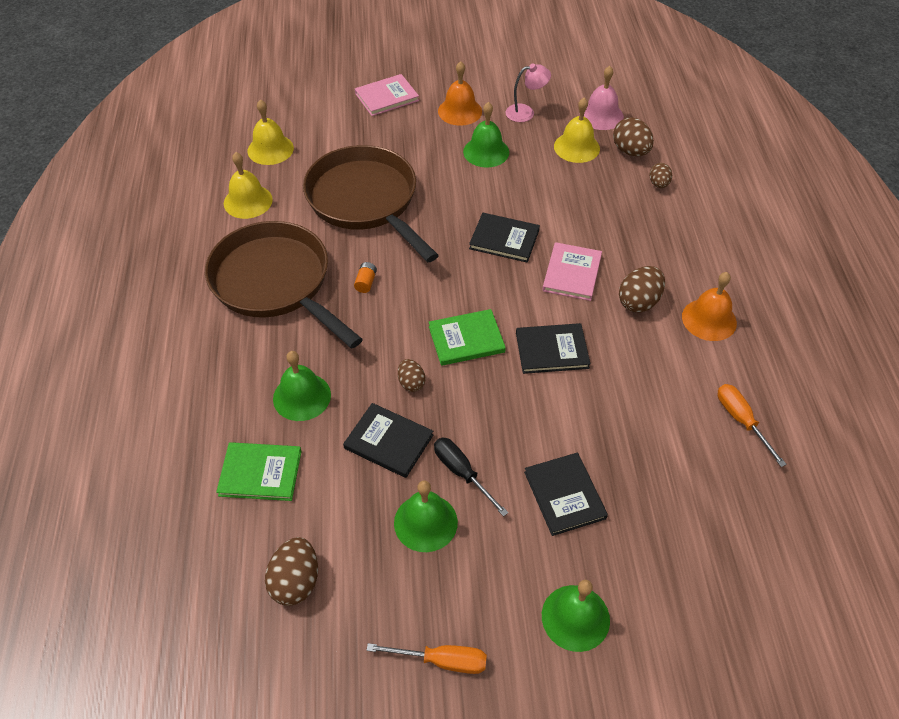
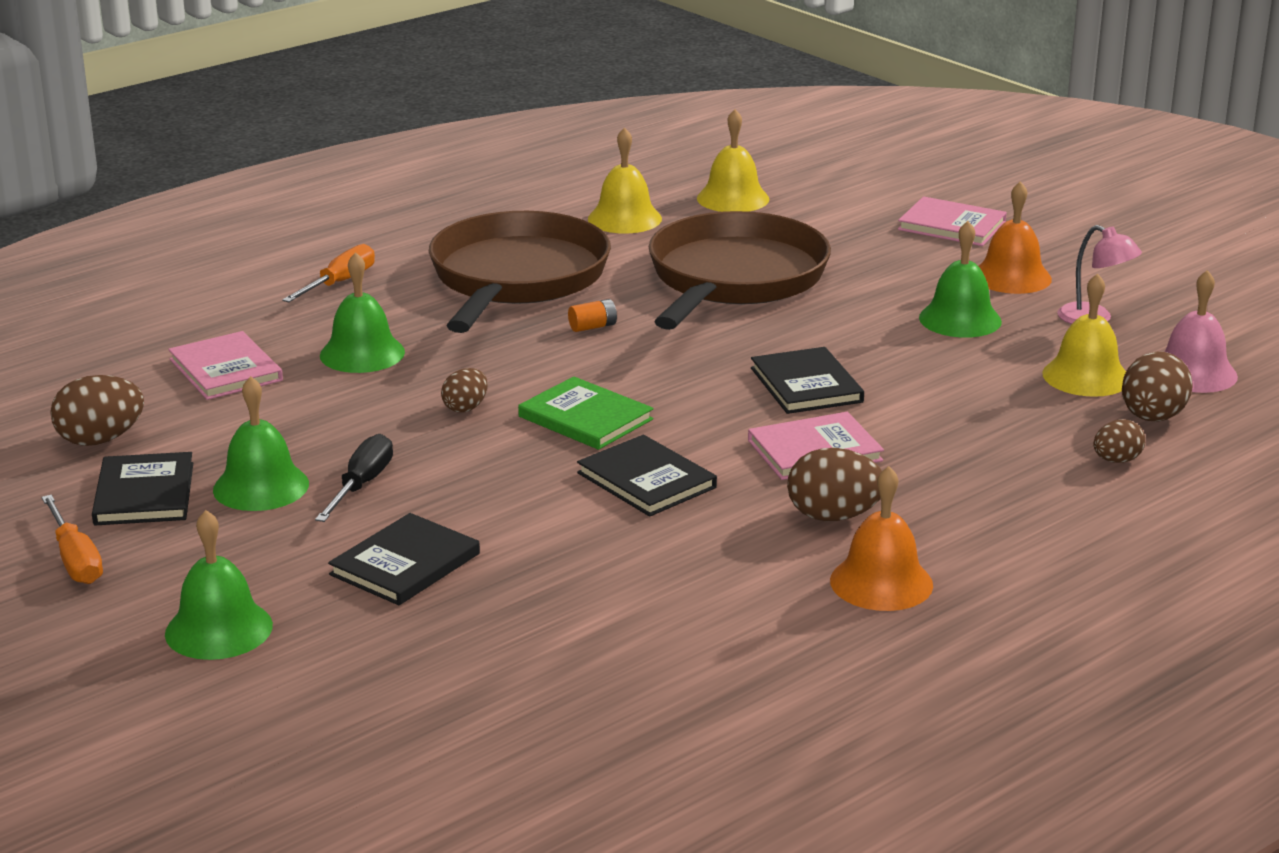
camera: 55 degrees right, 25 degrees down
(260, 473) = (225, 370): green book -> pink book
(388, 441) = (356, 425): black book -> black book (144, 494)
(741, 421) = (707, 664): orange screwdriver -> orange screwdriver (339, 283)

